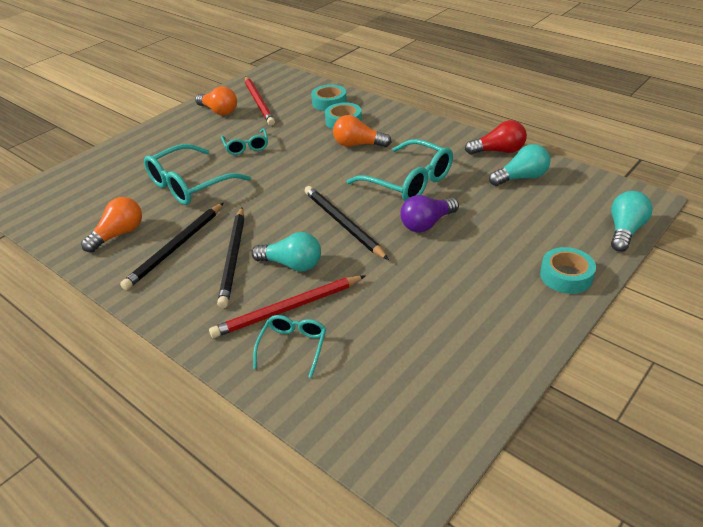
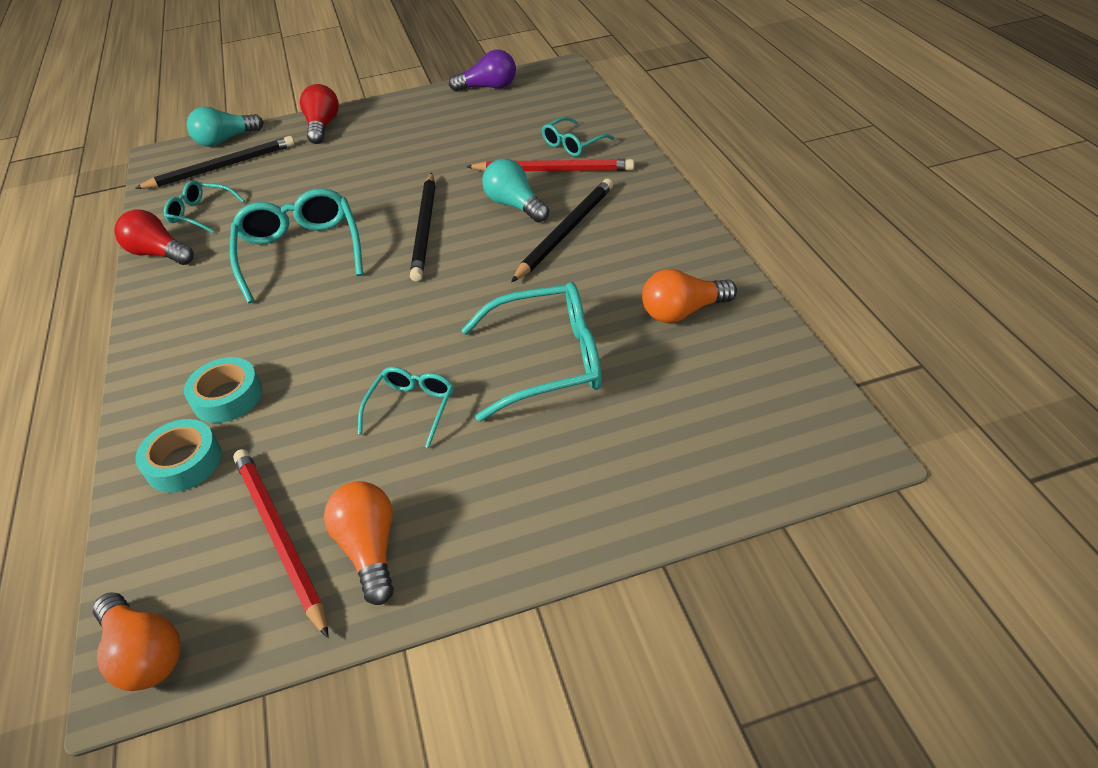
camera: 145 degrees left, 5 degrees up
(176, 248) = (620, 266): black pencil -> black pencil (222, 167)
(259, 102) = (279, 537): red pencil -> red pencil turned 45 degrees counterclockwise
(358, 145) = (272, 336): orange light bulb -> orange light bulb (145, 653)
(427, 224) = (352, 200): purple light bulb -> purple light bulb (488, 87)
(521, 178) = (201, 213): turquoise light bulb -> turquoise glasses
(566, 276) = (322, 126): turquoise tape -> red light bulb

